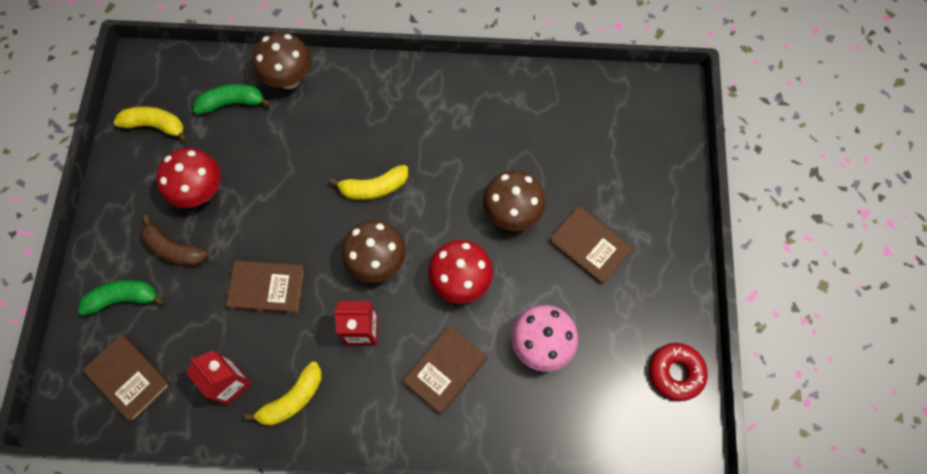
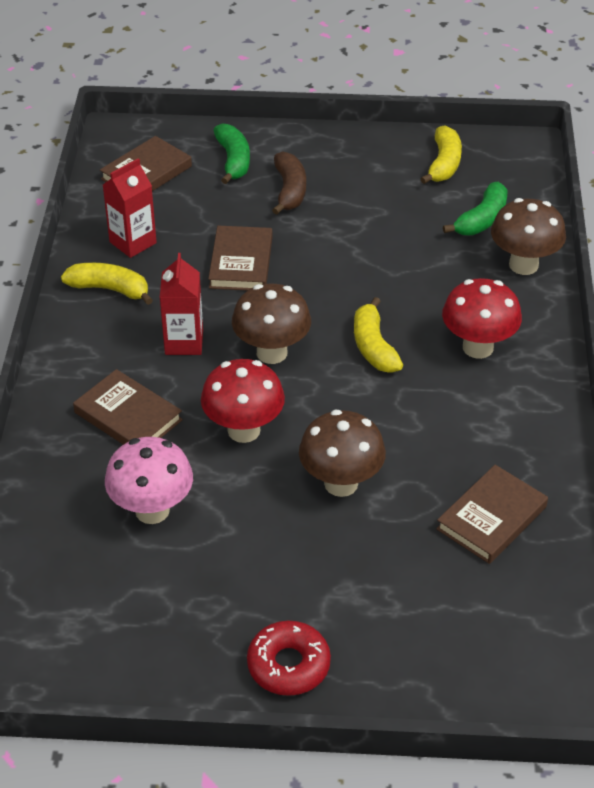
camera: 90 degrees right, 25 degrees down
(174, 249) = (289, 190): brown banana -> brown banana turned 150 degrees clockwise
(201, 192) = (360, 204): red mushroom -> red mushroom (478, 347)
(232, 103) = (482, 219): green banana -> green banana turned 45 degrees clockwise
(293, 398) = (109, 289): yellow banana -> yellow banana turned 150 degrees clockwise
(589, 246) = (292, 570): brown book -> brown book (491, 518)
(675, 373) = (97, 661): red donut -> red donut (288, 665)

